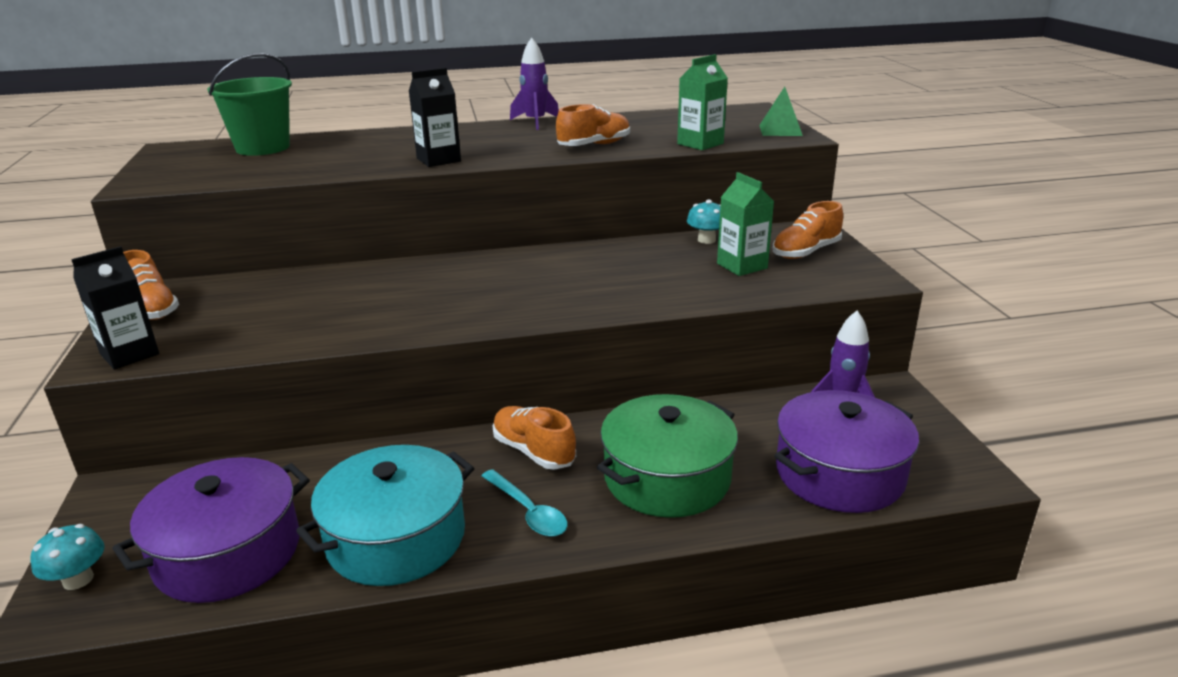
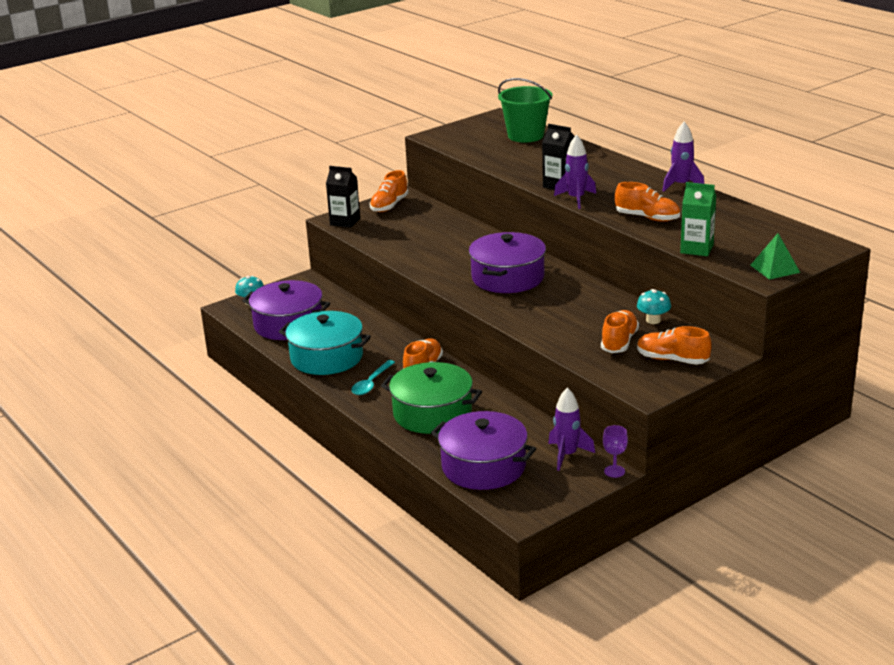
camera: 65 degrees right, 0 degrees up
(492, 160) = (576, 199): none -> purple rocket
(503, 285) = (507, 278): none -> purple pot
(742, 266) = (619, 342): green carton -> orange shoe
(894, 385) = (614, 471): none -> purple goblet

